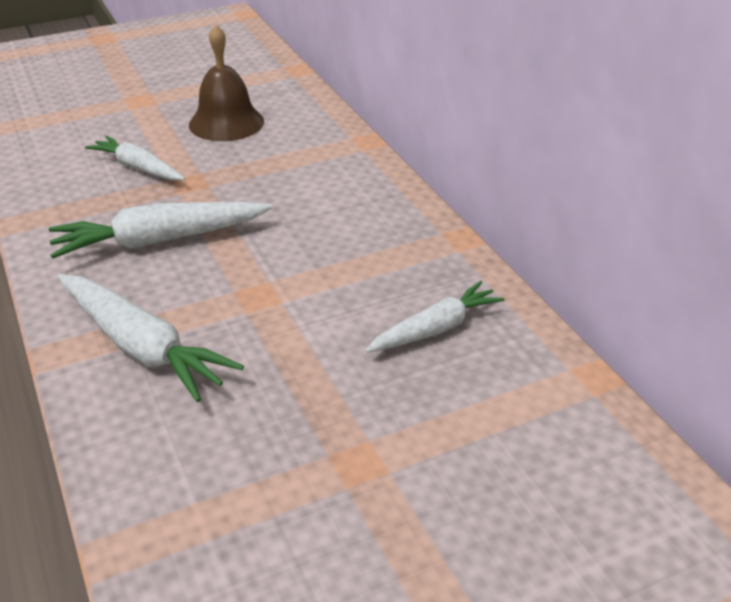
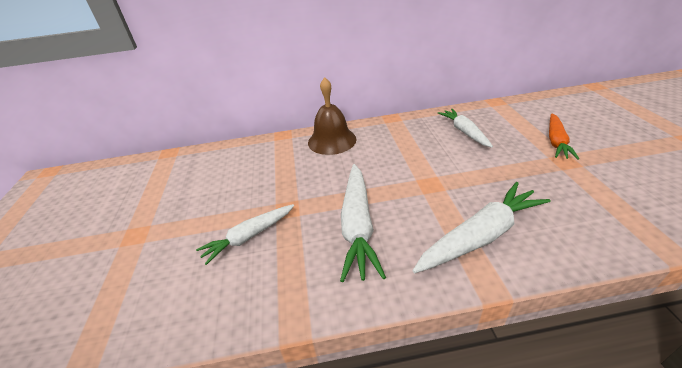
camera: 70 degrees left, 0 degrees up
(226, 123) = (215, 188): brown bell -> brown bell (332, 140)
(433, 458) = (556, 141): none -> orange carrot

